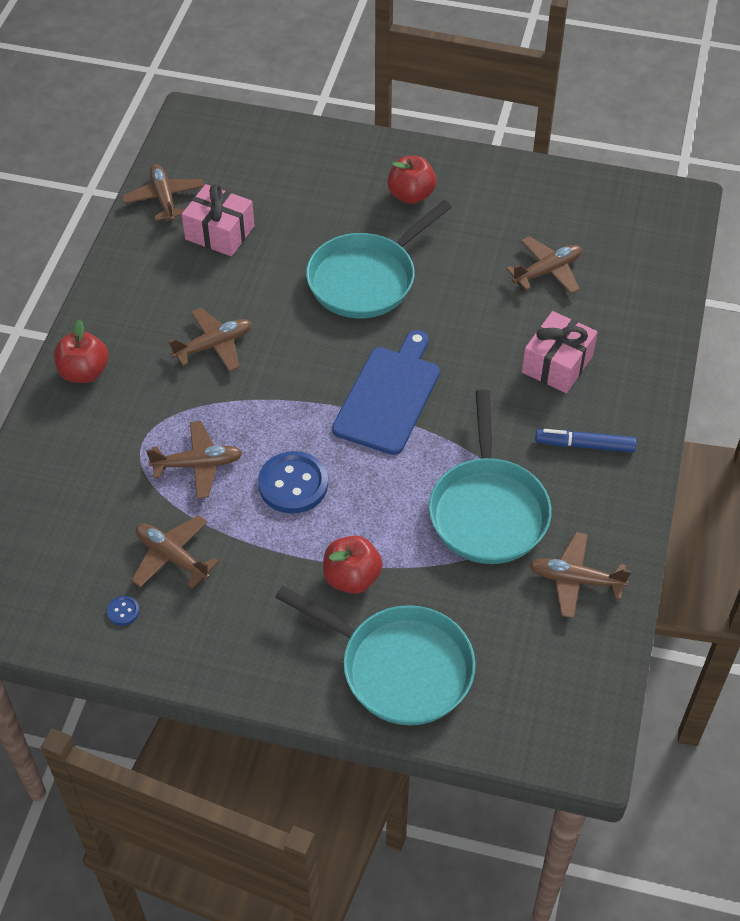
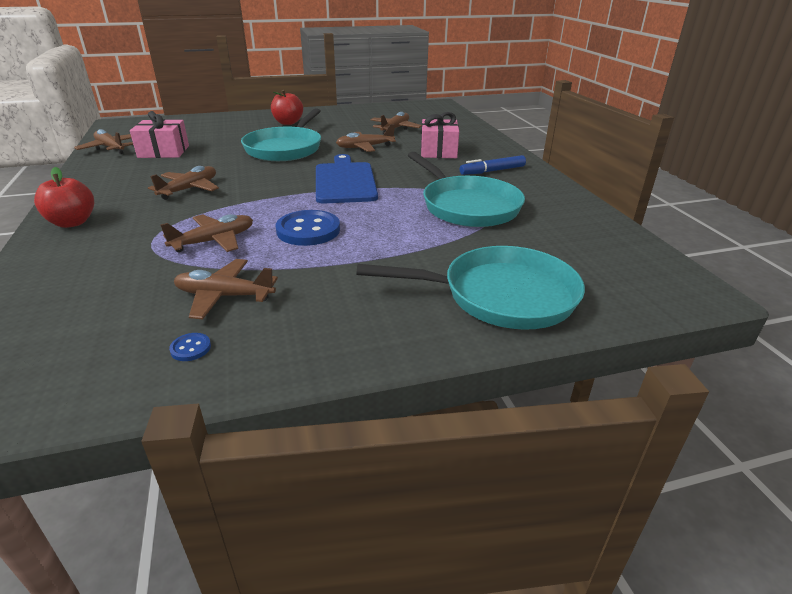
camera: 30 degrees left, 20 degrees down
(352, 578) = (404, 261): red apple -> none
(575, 580) = (563, 217): brown plane -> brown plane (365, 147)

